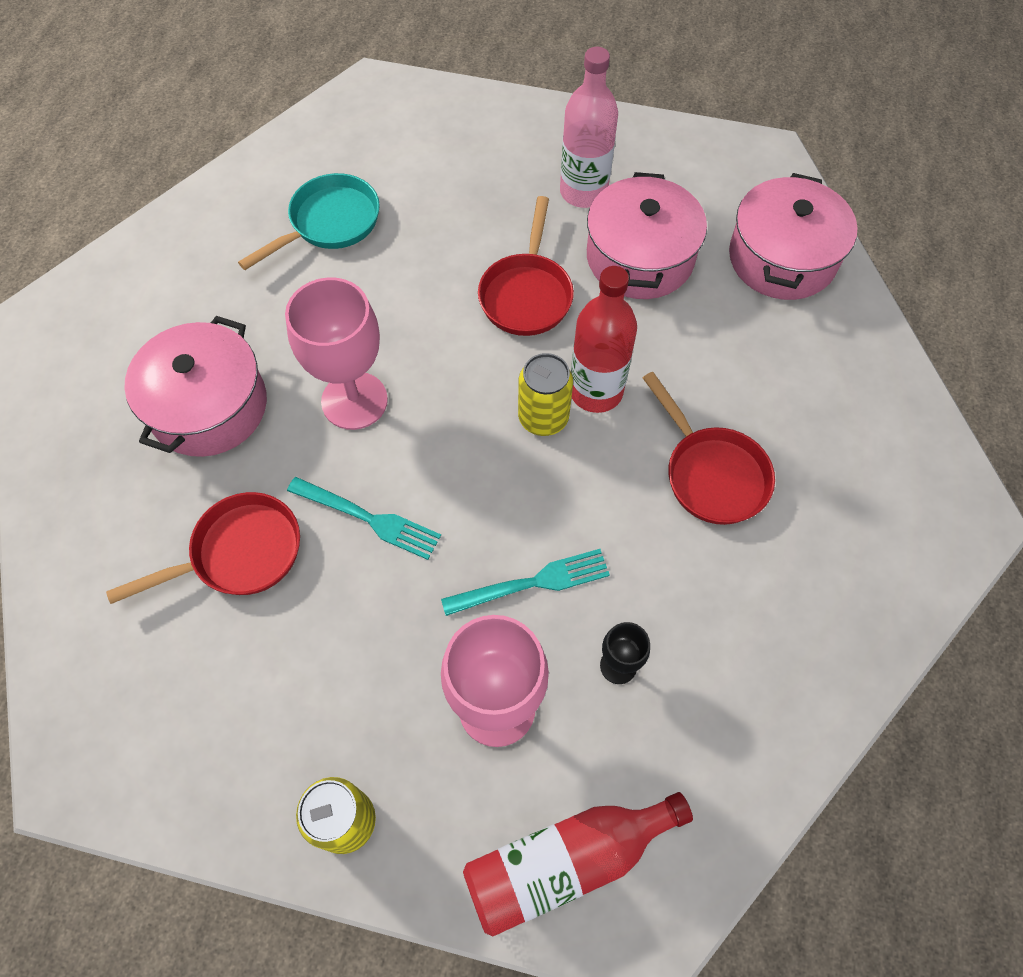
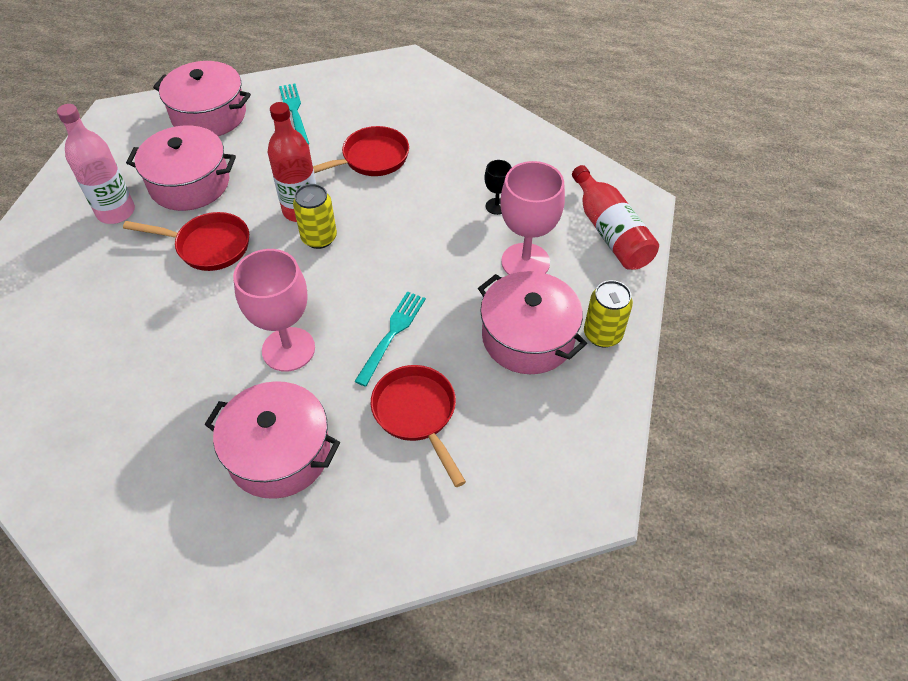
camera: 90 degrees left, 10 degrees down
(329, 223) = (96, 380): turquoise pan -> none
(349, 703) = (528, 337): none -> pink pot
(532, 583) = (443, 245): turquoise fork -> turquoise fork (294, 112)

